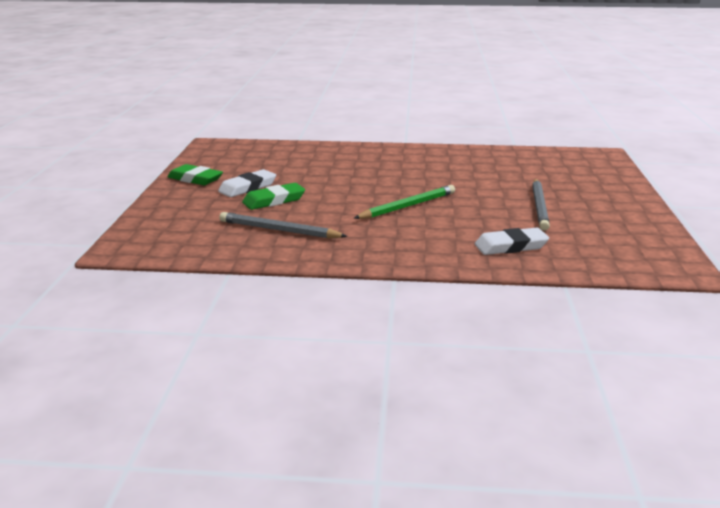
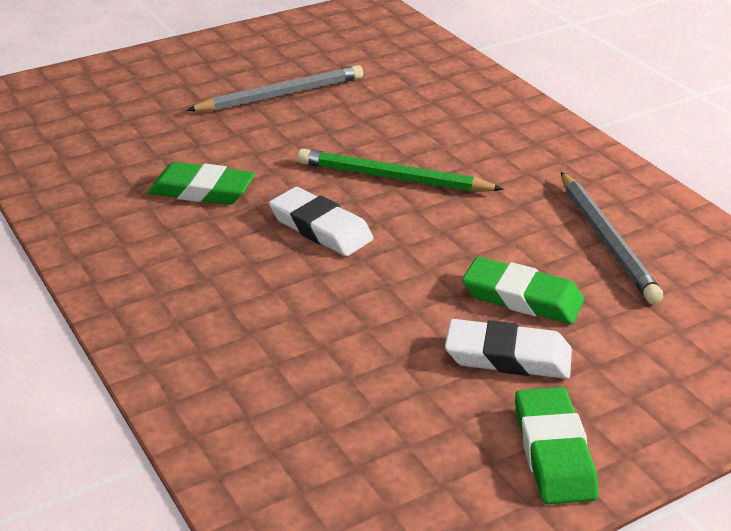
camera: 125 degrees left, 10 degrees up
(450, 172) = (202, 190): none -> green eraser
(511, 246) = (429, 85): white eraser -> white eraser (320, 228)

